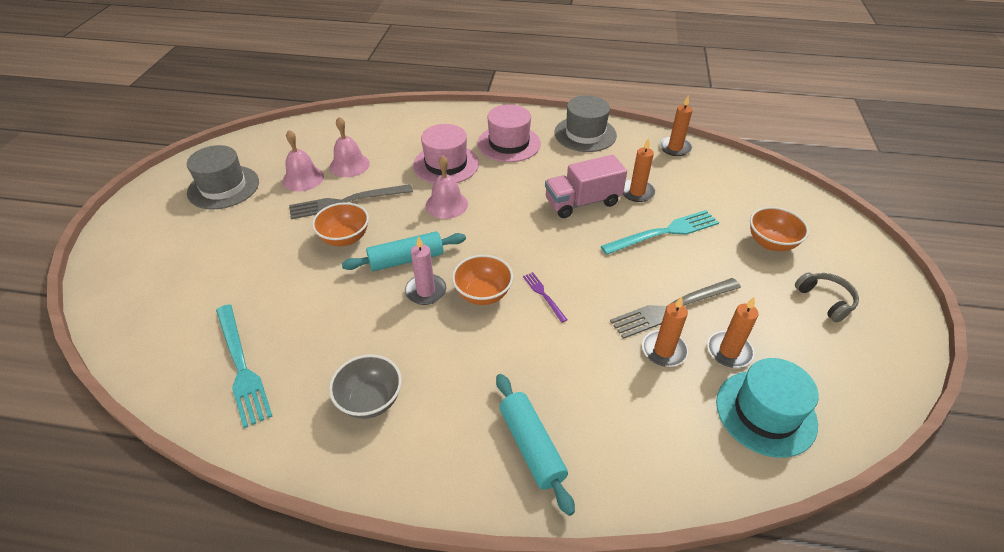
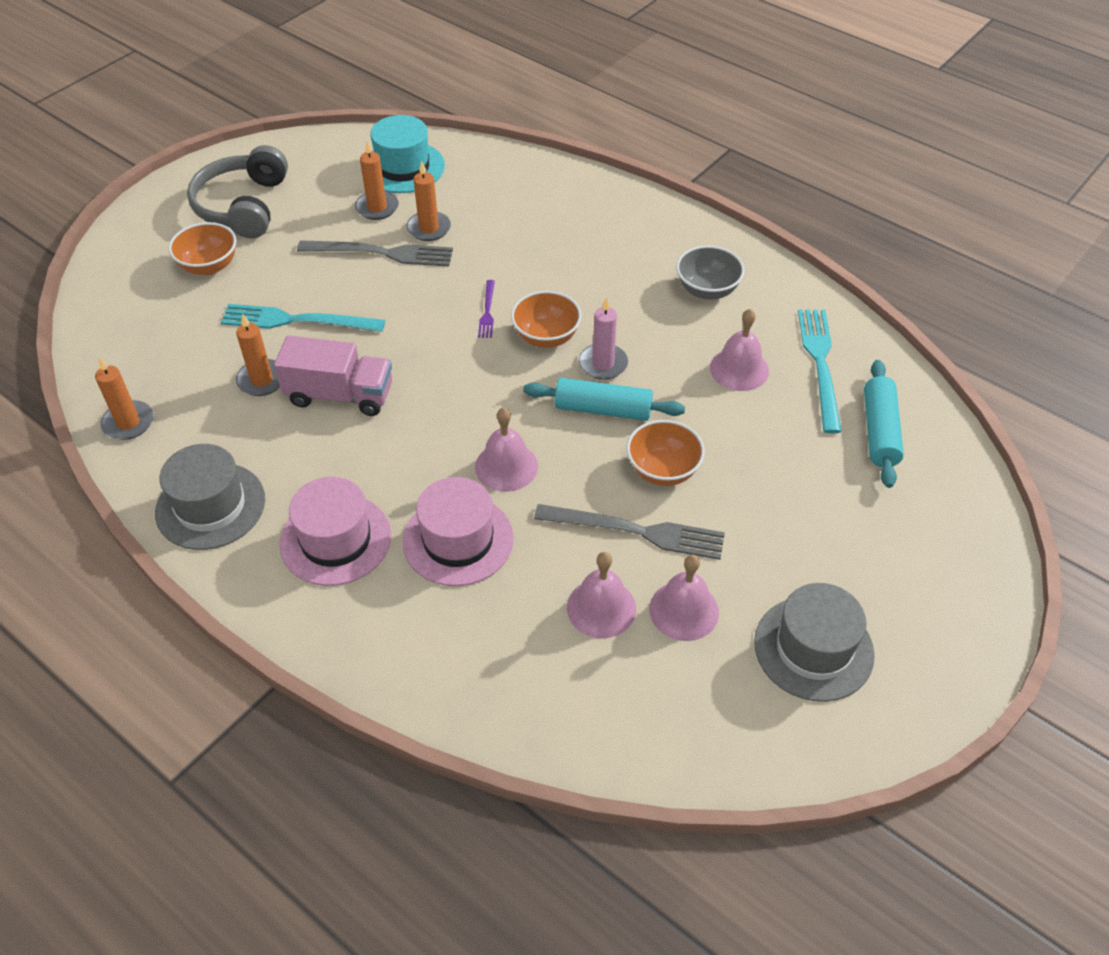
camera: 150 degrees left, 5 degrees up
(313, 332) = (739, 369): none -> pink bell
(531, 446) = (595, 214): turquoise rolling pin -> turquoise rolling pin (879, 431)
(825, 300) = (243, 206): grey headphones -> grey headphones, size x1.83

